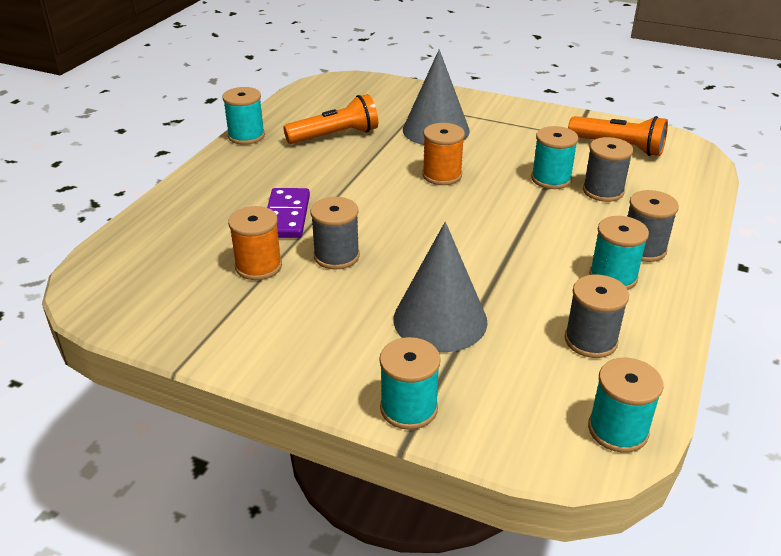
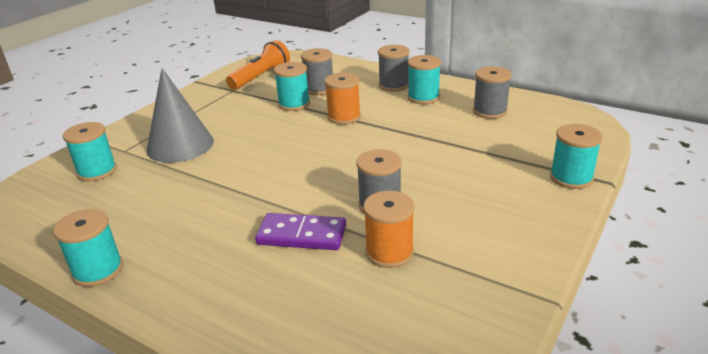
camera: 80 degrees left, 5 degrees down
(335, 136) = (148, 202): orange flashlight -> none
(440, 320) = (471, 160): grey cone -> none
(442, 175) = (265, 147): orange spool -> orange spool (344, 117)
(618, 430) = (569, 113): turquoise spool -> turquoise spool (97, 171)

